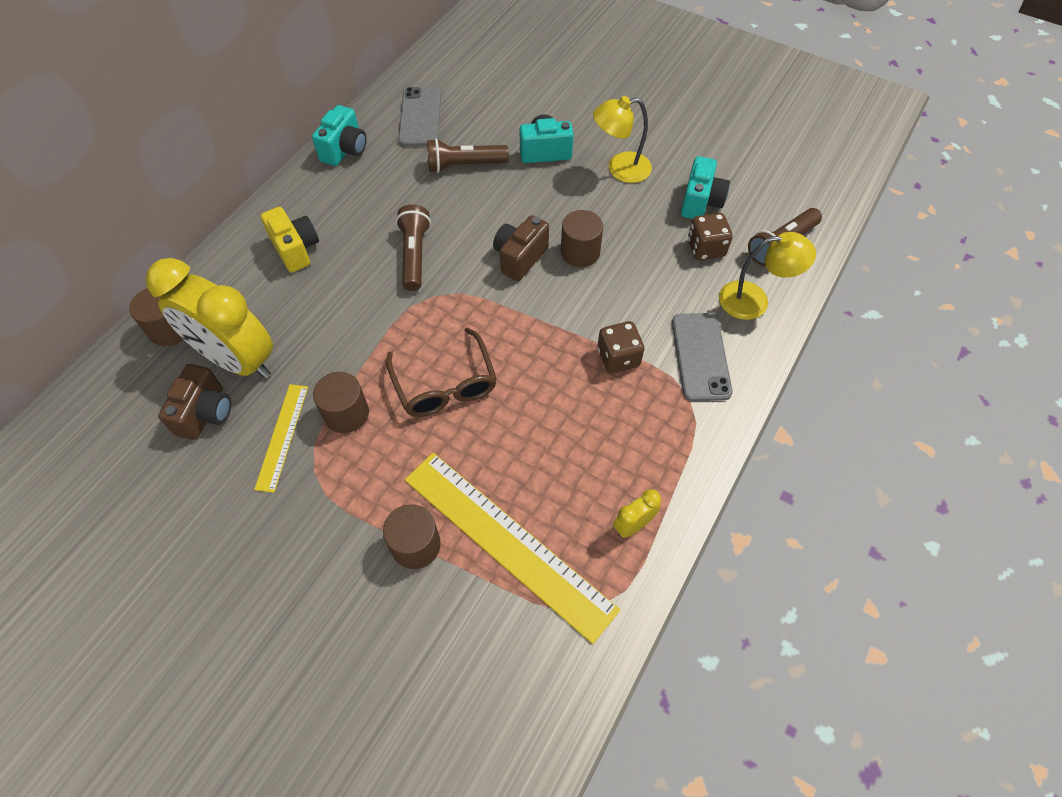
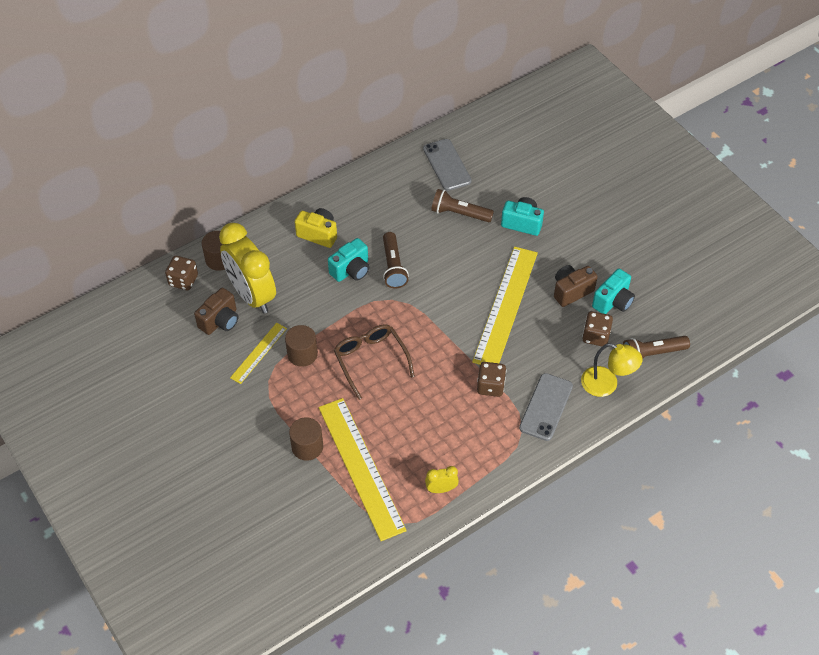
camera: 25 degrees right, 5 degrees down
(127, 377) = (183, 280): none -> brown dice
(296, 249) = (318, 234): yellow camera -> yellow camera turned 60 degrees counterclockwise
(345, 150) = (382, 172): turquoise camera -> turquoise camera (351, 270)
(414, 255) = (393, 267): brown flashlight -> brown flashlight turned 150 degrees clockwise
(420, 117) = (447, 165): grey phone -> grey phone turned 45 degrees counterclockwise
(445, 385) = (370, 360): brown glasses -> brown glasses turned 150 degrees clockwise
(520, 258) = (462, 295): brown camera -> brown camera (571, 291)
(580, 252) = (505, 306): brown cylinder -> yellow ruler
(620, 169) = (569, 256): yellow lamp -> none

